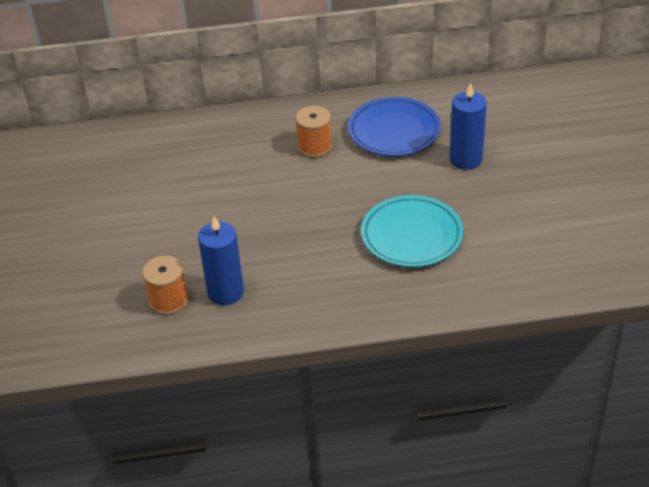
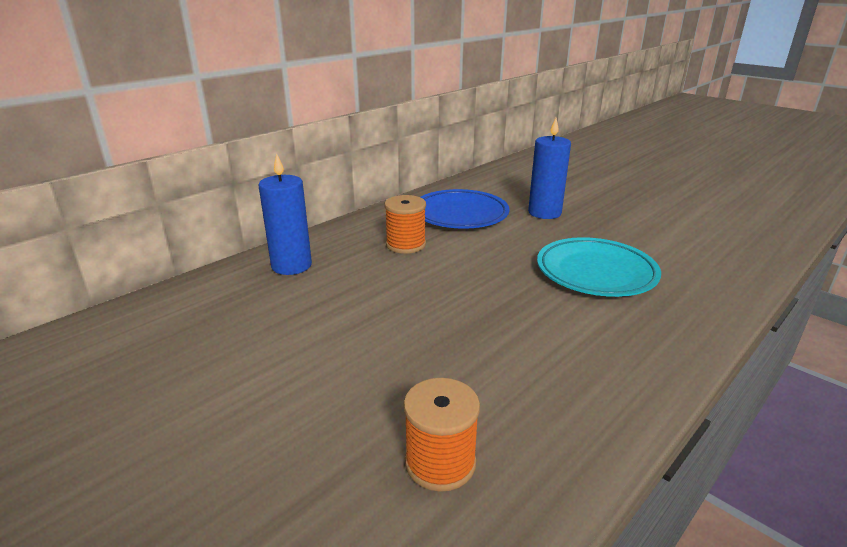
camera: 40 degrees left, 15 degrees down
(225, 292) = (501, 409): blue candle -> blue candle (291, 265)

